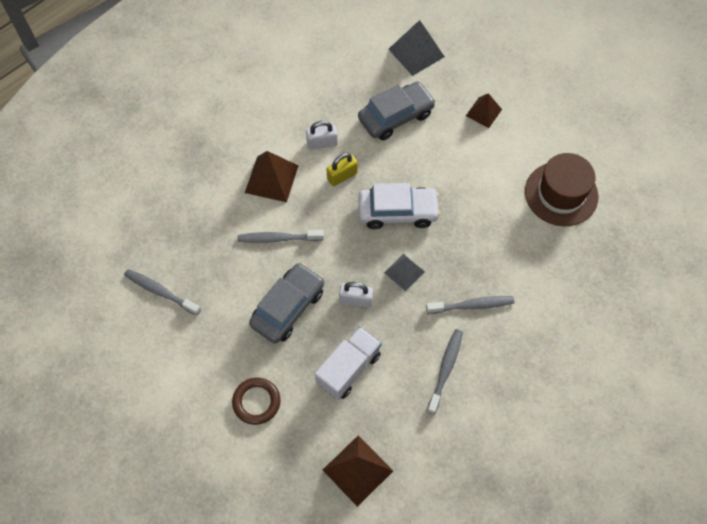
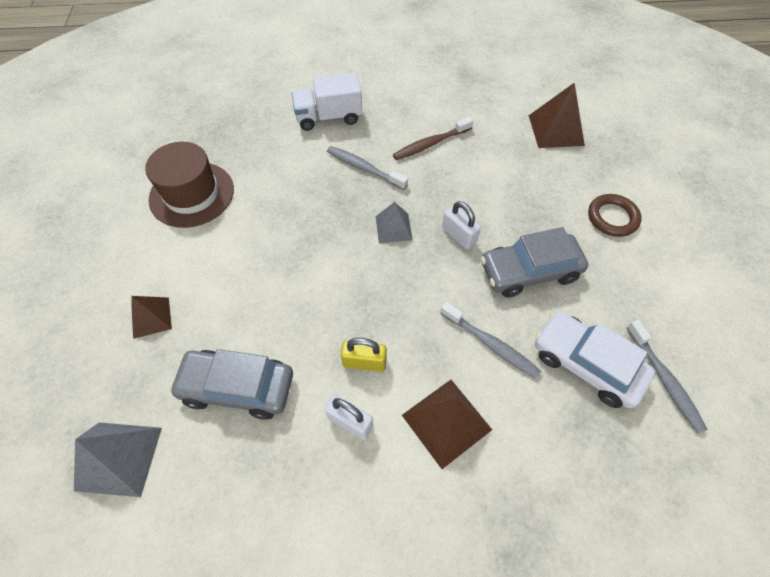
camera: 140 degrees left, 5 degrees down
(348, 369) = (510, 191): white truck -> white truck (329, 117)
(398, 212) = (346, 282): white car -> white car (586, 364)
(445, 369) = (430, 144): grey toothbrush -> brown toothbrush

